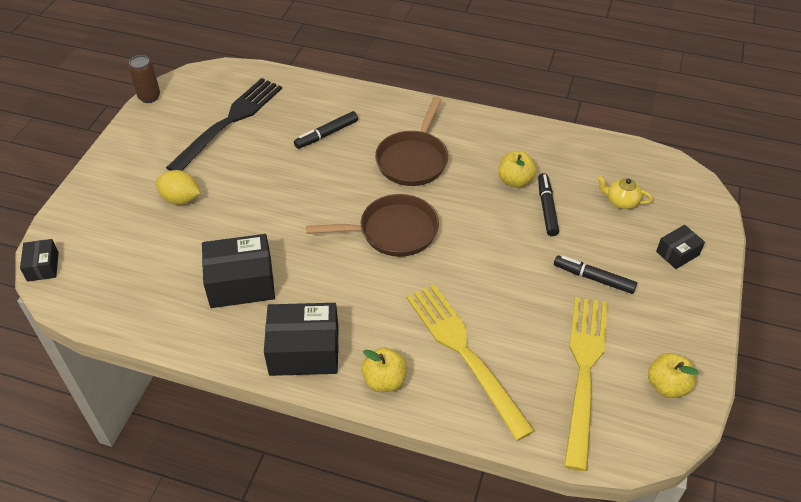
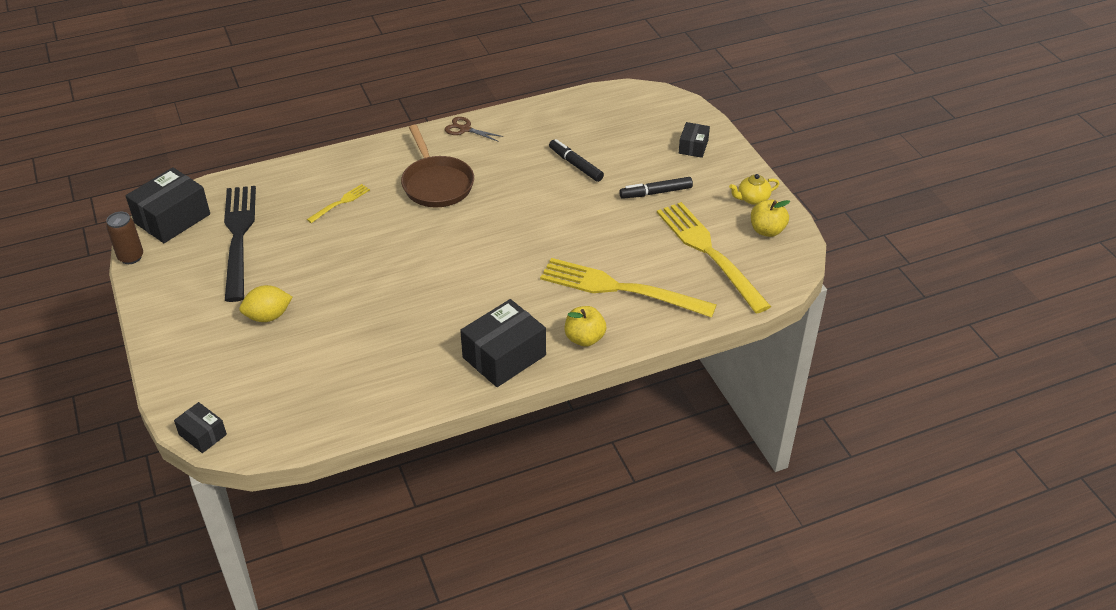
camera: 40 degrees left, 5 degrees down
(241, 283) = (399, 343): black box -> black box (172, 218)
(326, 134) = (341, 202): black marker -> yellow fork
(393, 231) = (479, 241): brown pan -> none
(485, 123) = (464, 129): none -> brown scissors
(515, 181) = (532, 158): yellow apple -> none
(621, 201) = (622, 133): yellow teapot -> yellow teapot (752, 199)

